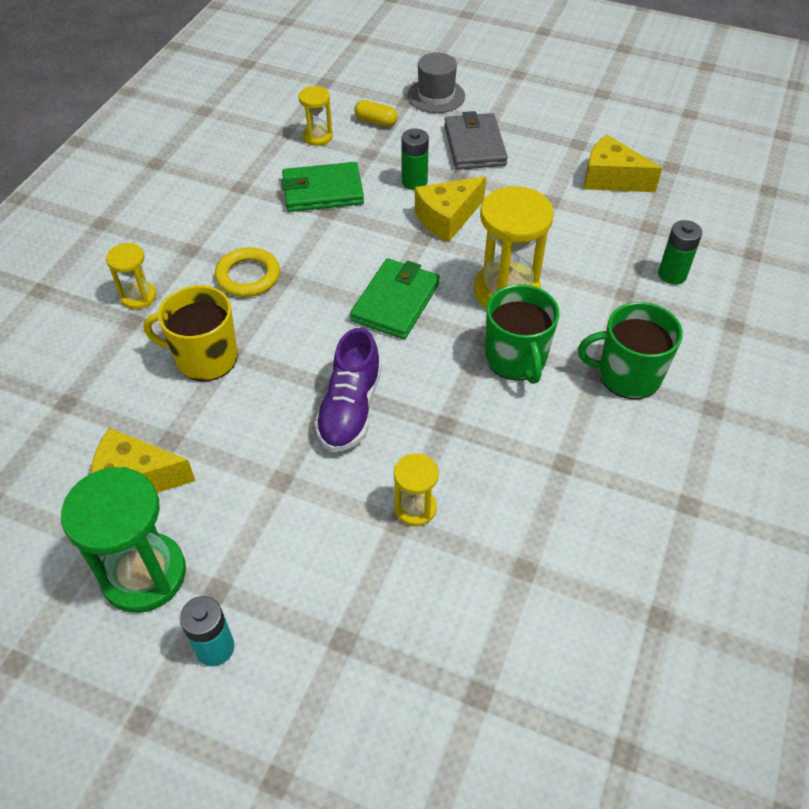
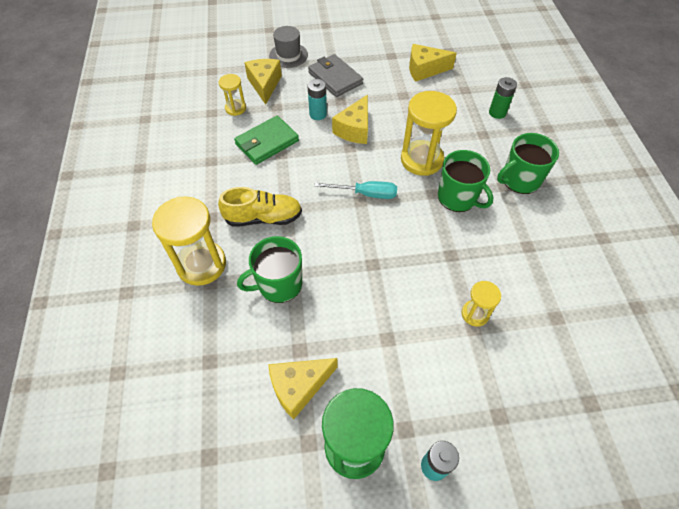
camera: 30 degrees left, 5 degrees up
(138, 297) = (201, 264): yellow hourglass -> yellow hourglass, size x1.88
(205, 358) = (279, 284): yellow mug -> green mug
(248, 276) = (263, 218): yellow ring -> yellow shoe
(350, 409) = (392, 273): purple shoe -> none
(376, 121) = (264, 85): yellow capsule -> yellow cheese
(395, 302) = (366, 194): green wallet -> turquoise screwdriver
(414, 182) = (318, 114): green battery -> turquoise battery

